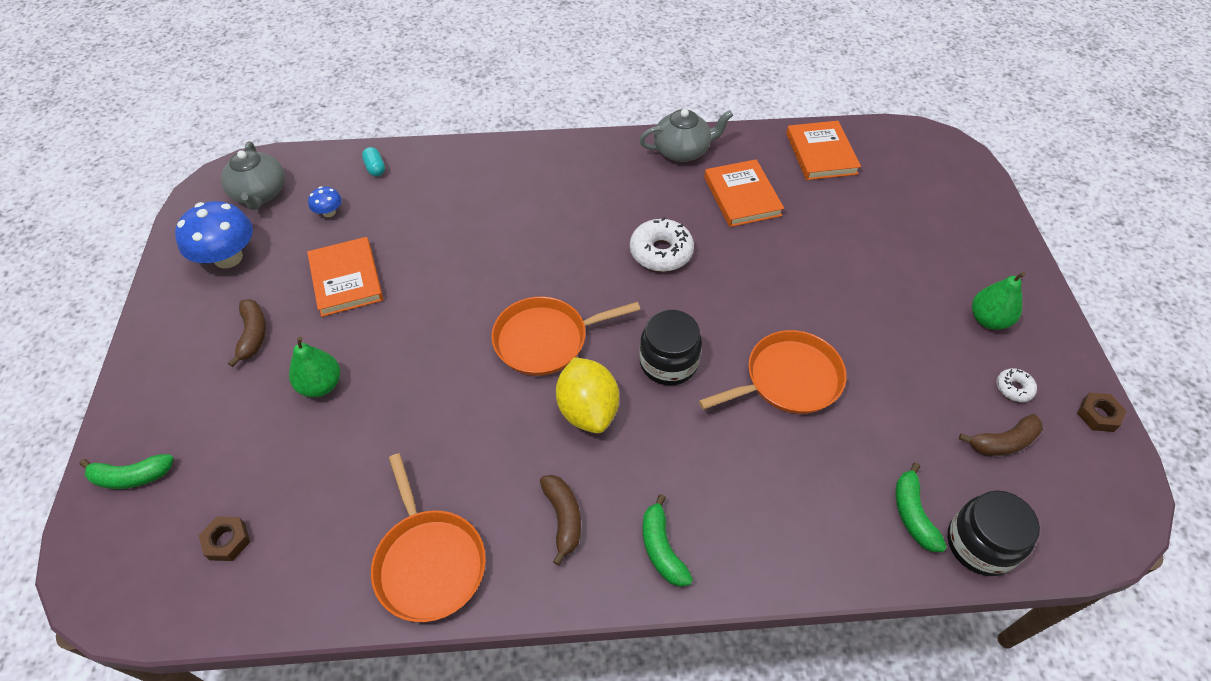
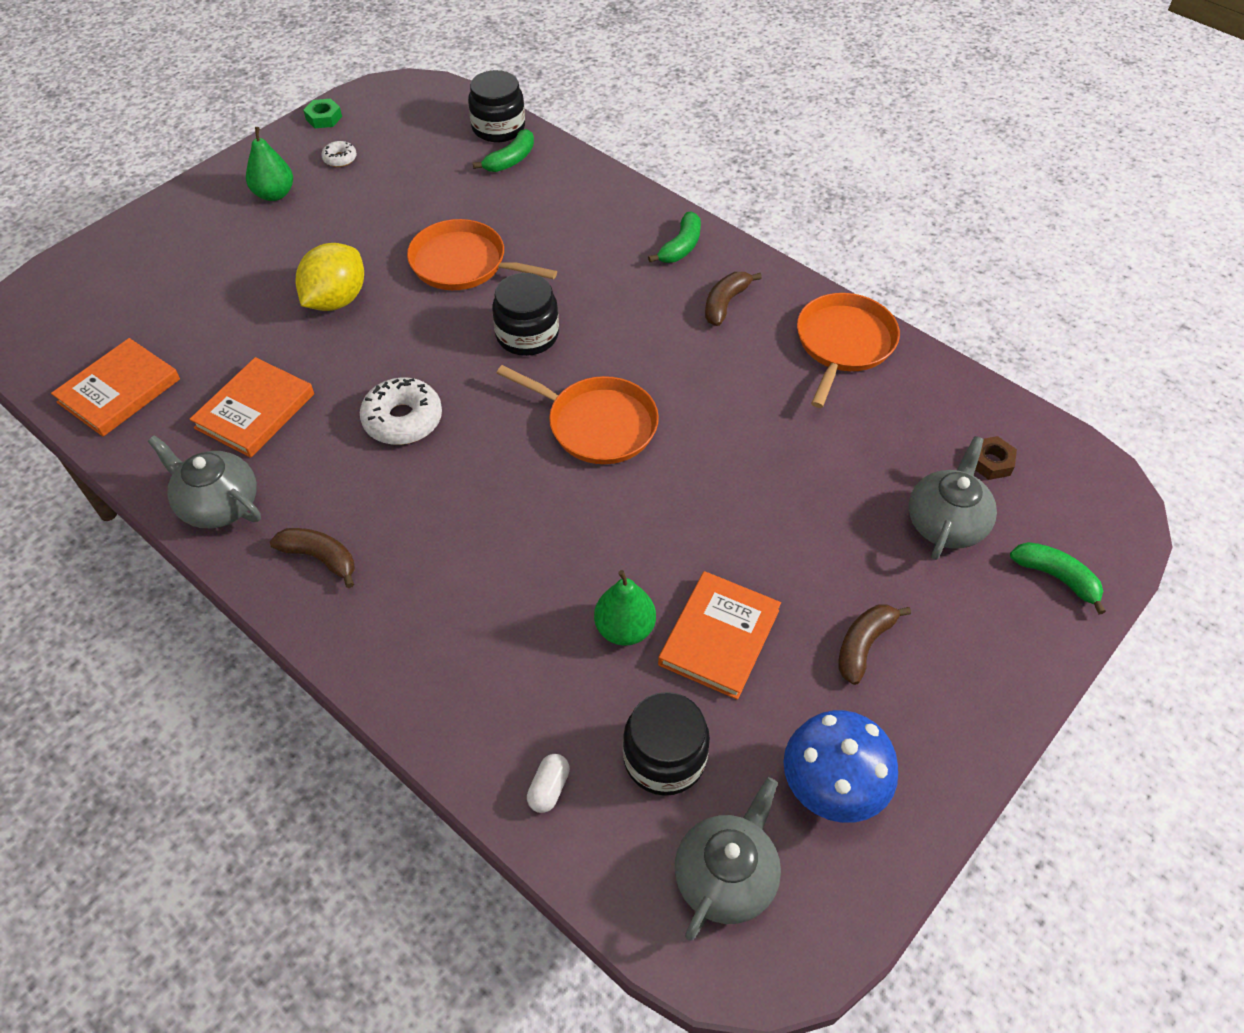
camera: 135 degrees left, 0 degrees up
(240, 457) = (945, 523): none -> grey teapot
(321, 385) = (830, 535): green pear -> green pear (624, 629)
(329, 212) = (664, 758): blue mushroom -> black jar
(375, 168) = (549, 788): turquoise capsule -> white capsule
(588, 410) = (629, 350): yellow lemon -> yellow lemon (336, 300)
(1003, 442) = (400, 146): brown banana -> brown banana (320, 558)
(1098, 415) = (324, 118): brown nut -> green nut

